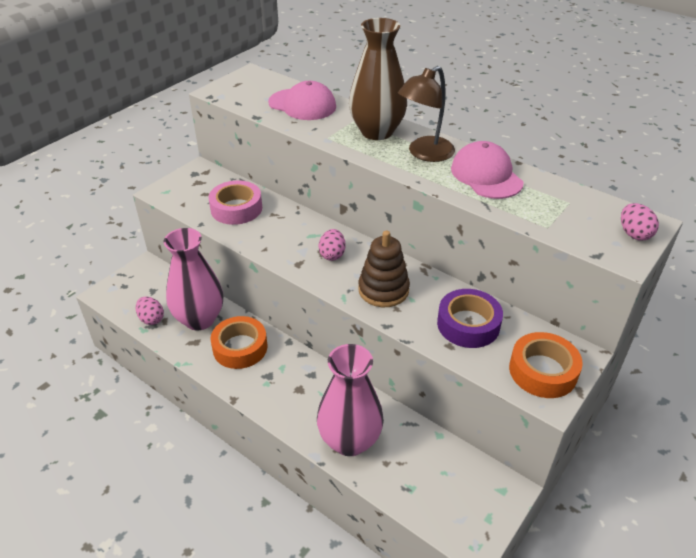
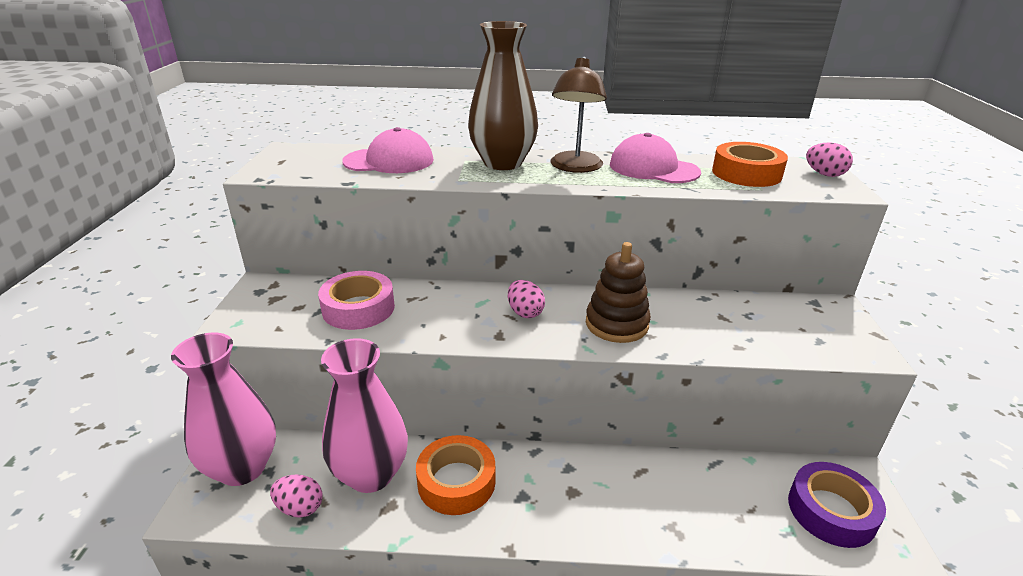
camera: 35 degrees left, 10 degrees down
(350, 440) = (683, 517): pink vase -> pink vase (242, 468)
(468, 324) = (728, 321): purple tape -> purple tape (831, 511)
(543, 371) = (833, 332): orange tape -> orange tape (746, 173)

